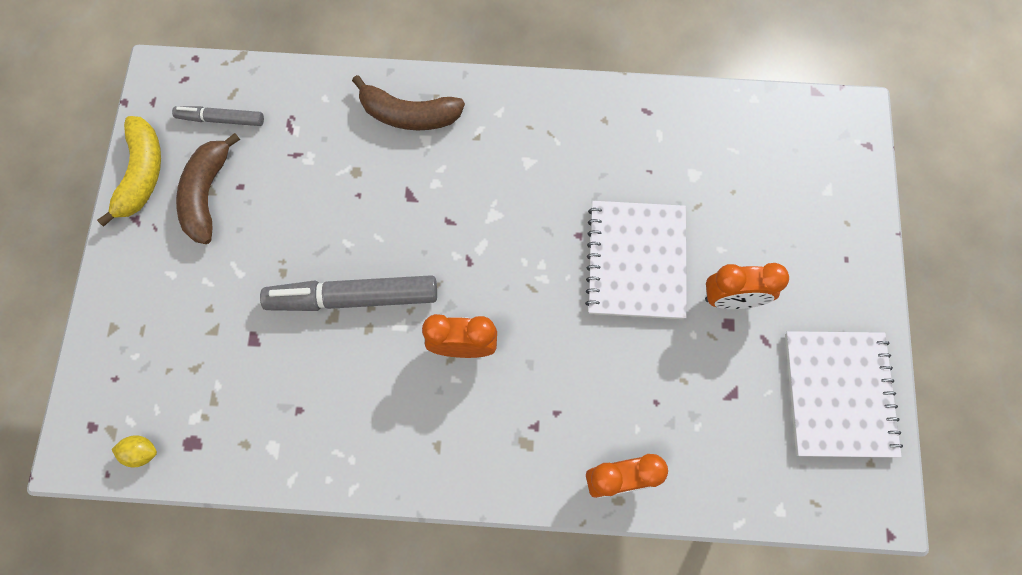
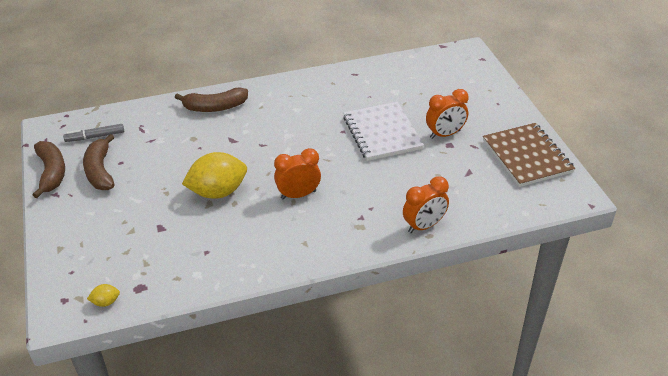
camera: 20 degrees left, 30 degrees down
(142, 174) = (52, 172): yellow banana -> brown banana
(353, 298) = (218, 192): grey marker -> yellow lemon
(839, 394) = (527, 156): white notebook -> brown notebook

